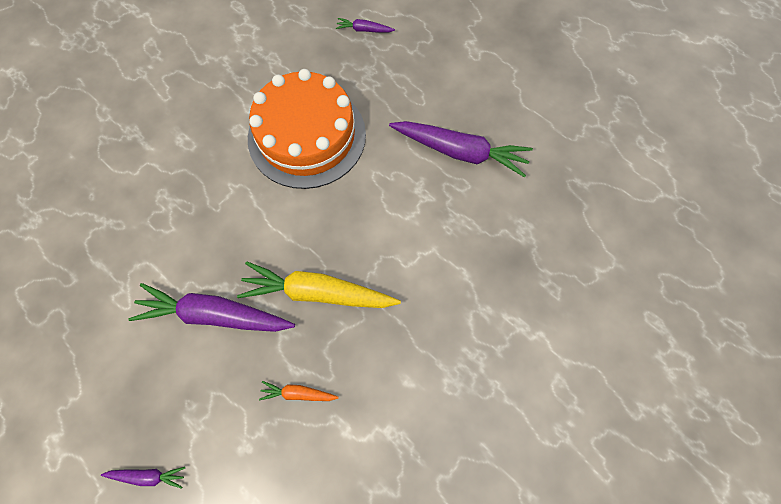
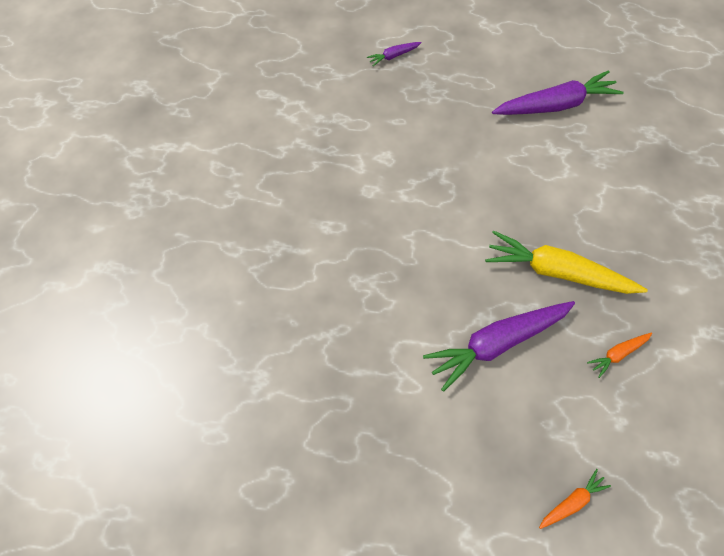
camera: 35 degrees left, 5 degrees down
(148, 476) = (572, 501): purple carrot -> orange carrot
(307, 136) = (430, 161): orange cake -> none
(317, 292) = (557, 271): yellow carrot -> yellow carrot turned 45 degrees clockwise

